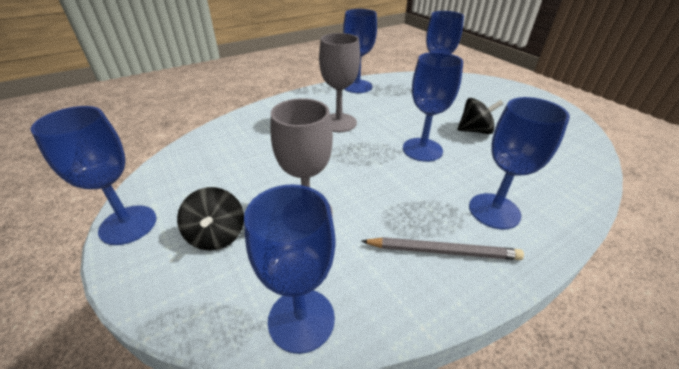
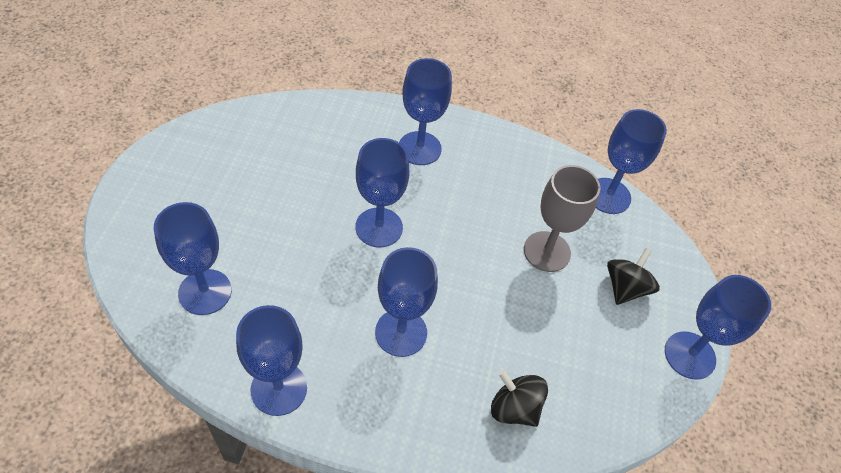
camera: 140 degrees left, 15 degrees up
(339, 123) = (401, 332): grey goblet -> blue goblet
(442, 251) = (491, 160): grey pencil -> none
(474, 131) = (296, 203): black spinning top -> black spinning top (514, 408)

